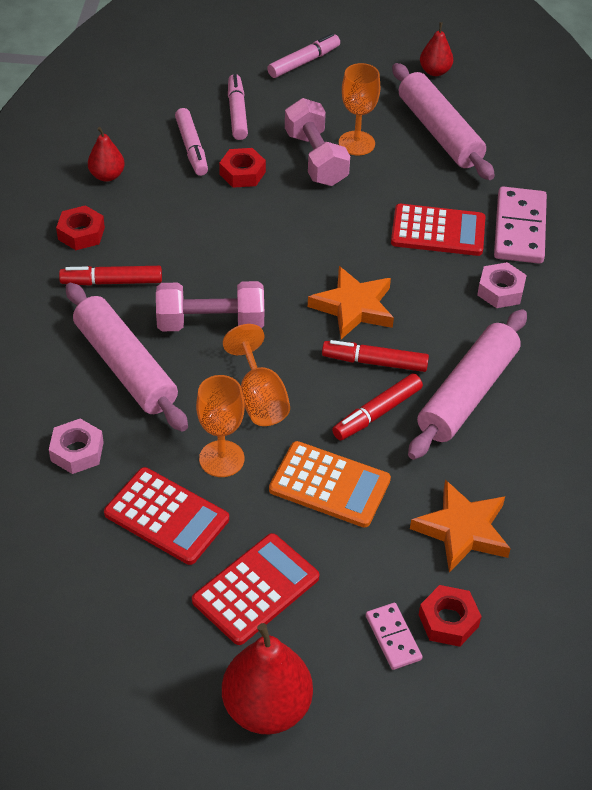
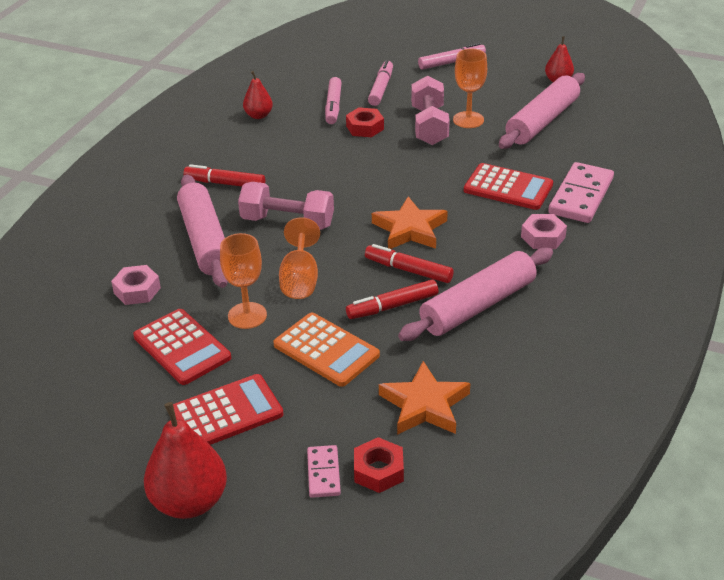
camera: 20 degrees right, 10 degrees down
(81, 233) = (219, 149): red nut -> none
(439, 132) = (542, 121): pink rolling pin -> pink rolling pin turned 45 degrees clockwise

